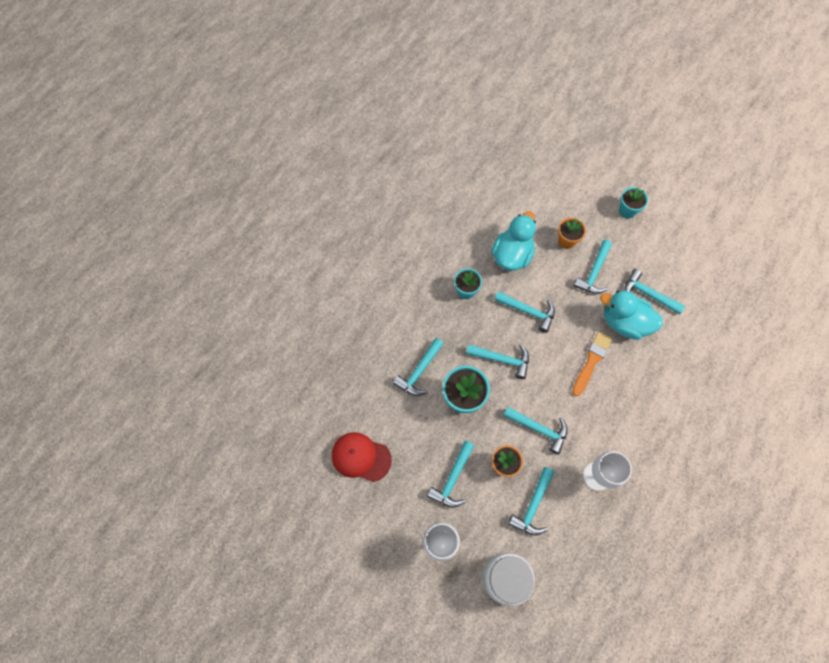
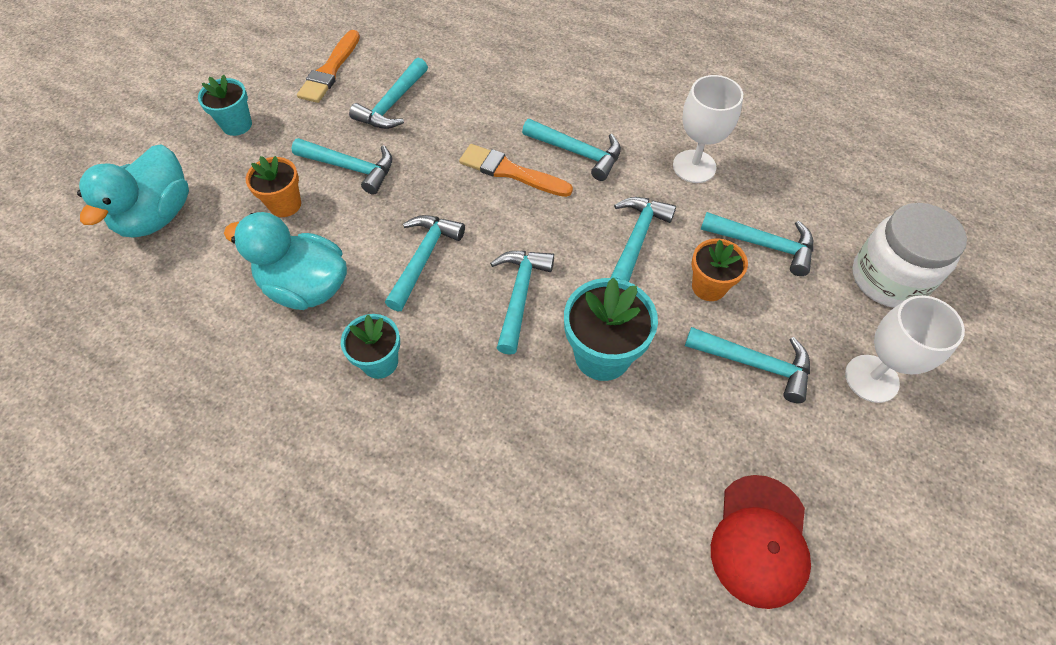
camera: 95 degrees left, 10 degrees down
(419, 371) = (559, 438): turquoise hammer -> turquoise hammer (577, 152)
(624, 322) = (441, 132): turquoise duck -> turquoise duck (157, 215)
(677, 257) = (330, 70): none -> orange brush

